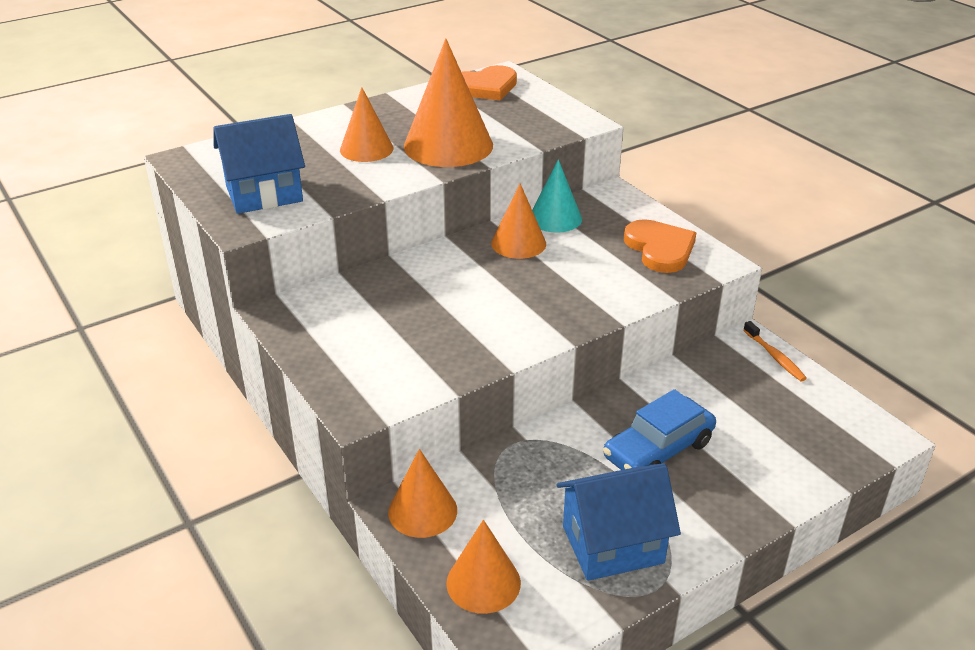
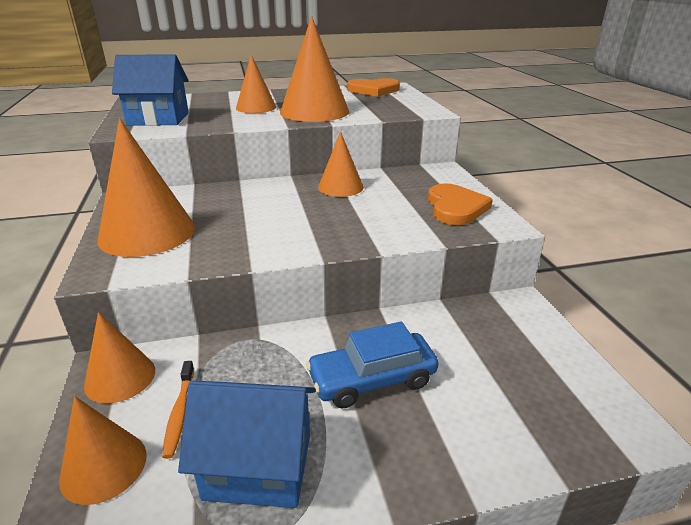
camera: 20 degrees right, 5 degrees down
(358, 352) = (147, 233): none -> orange cone
(555, 218) = (383, 177): turquoise cone -> none
(774, 356) = (539, 321): orange toothbrush -> orange toothbrush (179, 413)

